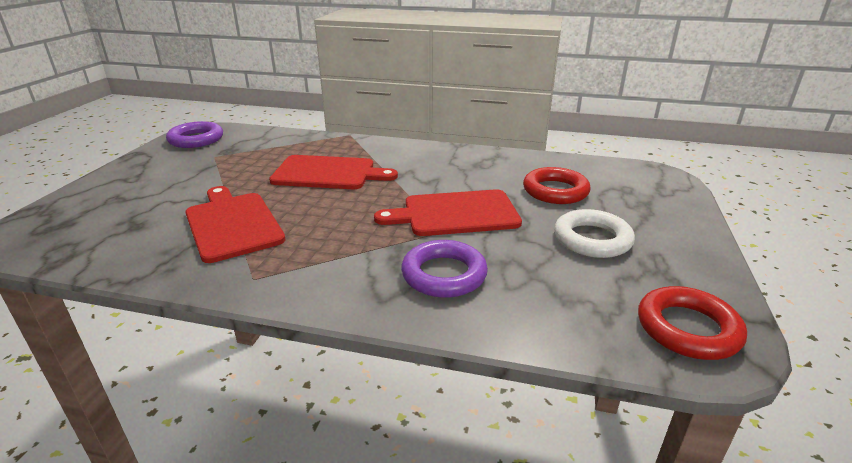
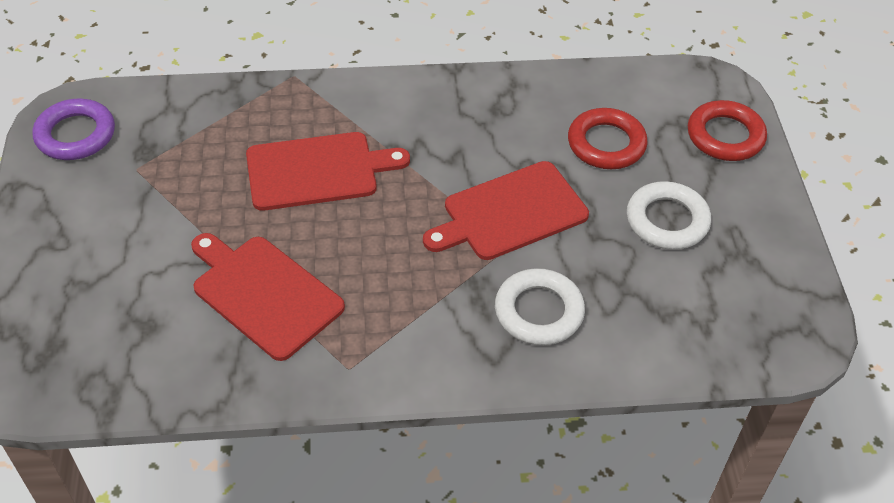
camera: 20 degrees left, 20 degrees up
(444, 274) = (539, 311): purple ring -> white ring
(687, 328) = (774, 322): red ring -> red ring (725, 136)

